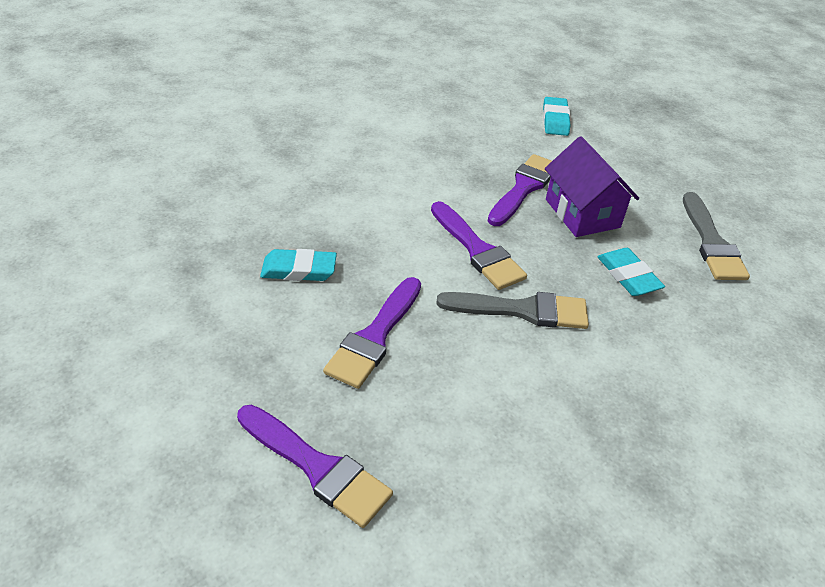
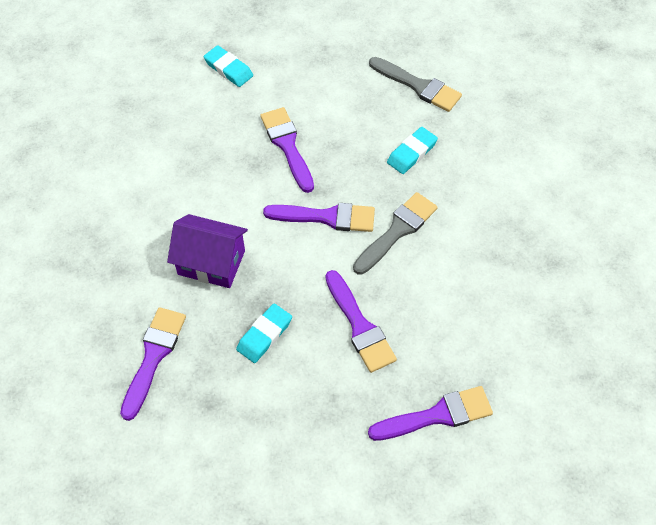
camera: 50 degrees left, 15 degrees up
(213, 210) = (153, 356): none -> purple brush
(582, 213) = (339, 132): purple house -> purple house (211, 262)
(628, 276) = (412, 153): turquoise eraser -> turquoise eraser turned 60 degrees counterclockwise

